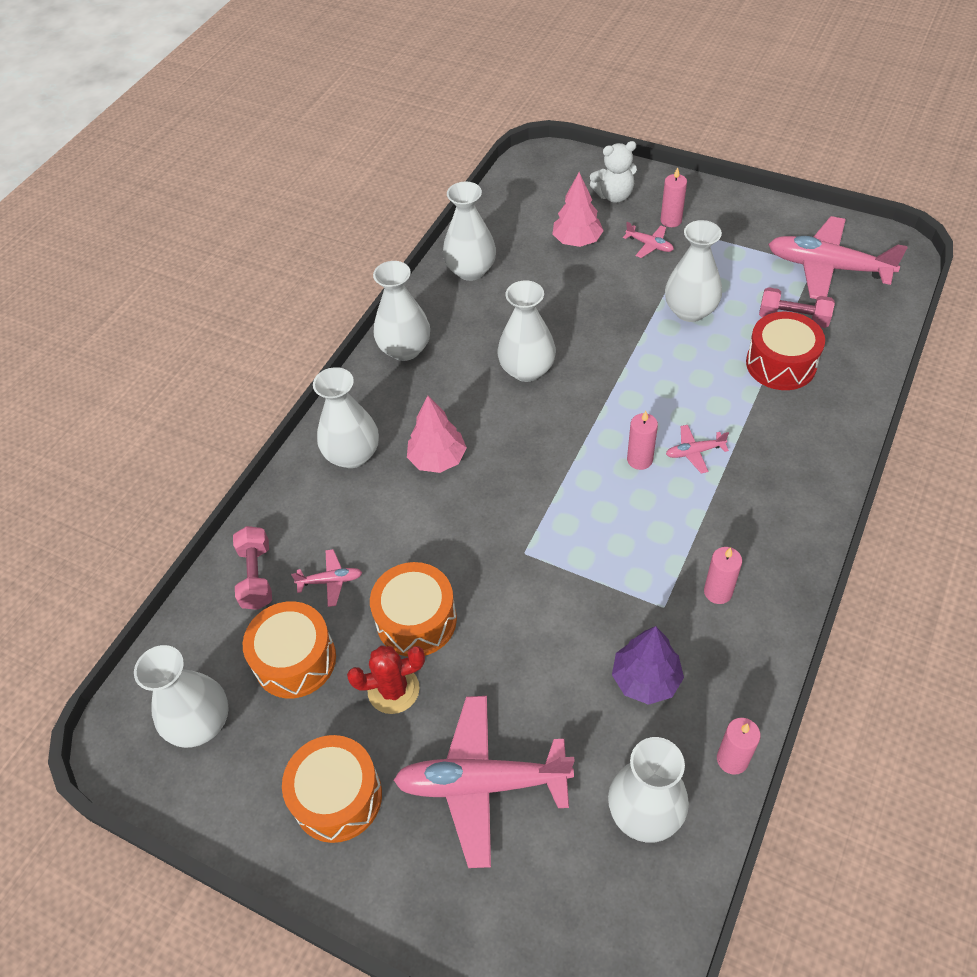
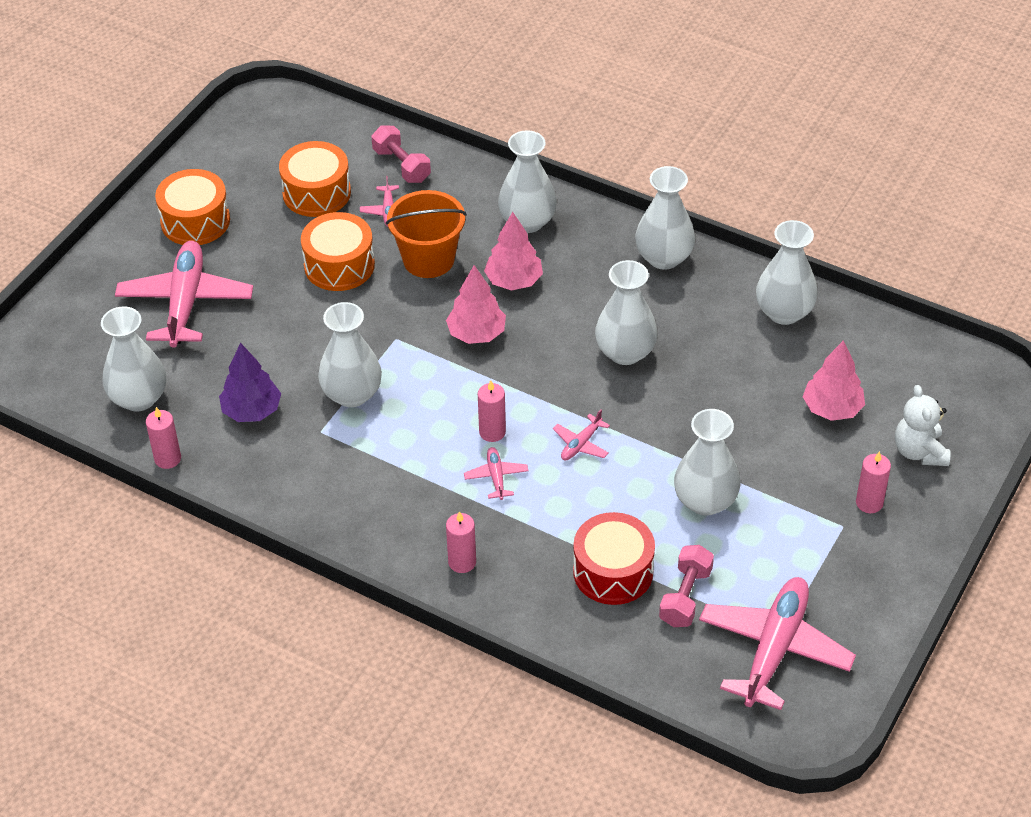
camera: 90 degrees right, 5 degrees down
(200, 723) = (273, 143): white vase -> white vase (352, 394)
(256, 576) = (401, 165): pink dumbbell -> pink dumbbell turned 60 degrees clockwise
(393, 690) = (277, 251): red cactus -> none
(407, 535) = (428, 259): none -> orange bucket
(512, 483) = (476, 333): none -> pink tree
(649, 245) = (822, 476): pink plane -> pink plane (581, 444)
(718, 592) = (328, 472): pink candle -> pink candle (462, 562)

